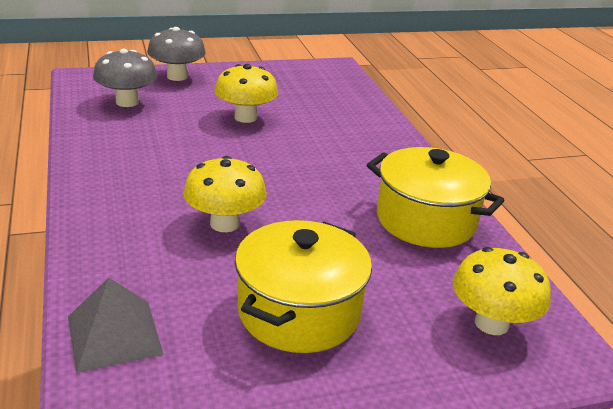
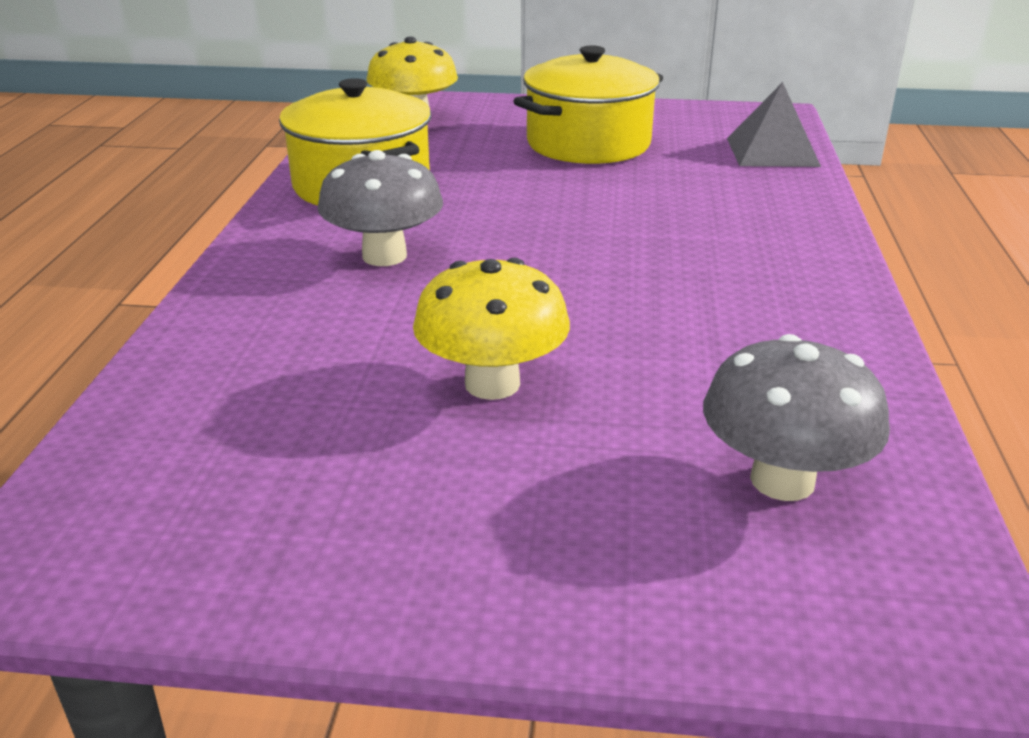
camera: 155 degrees left, 0 degrees up
(177, 76) = (615, 587): grey mushroom -> grey mushroom (384, 256)
(224, 223) = (631, 213): yellow mushroom -> none

